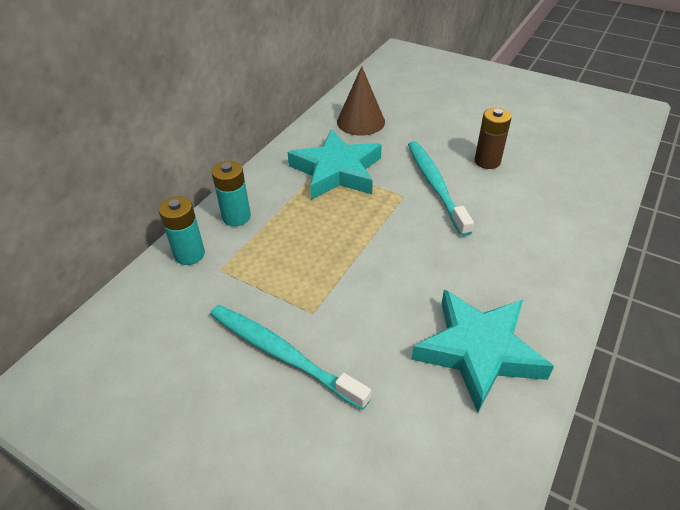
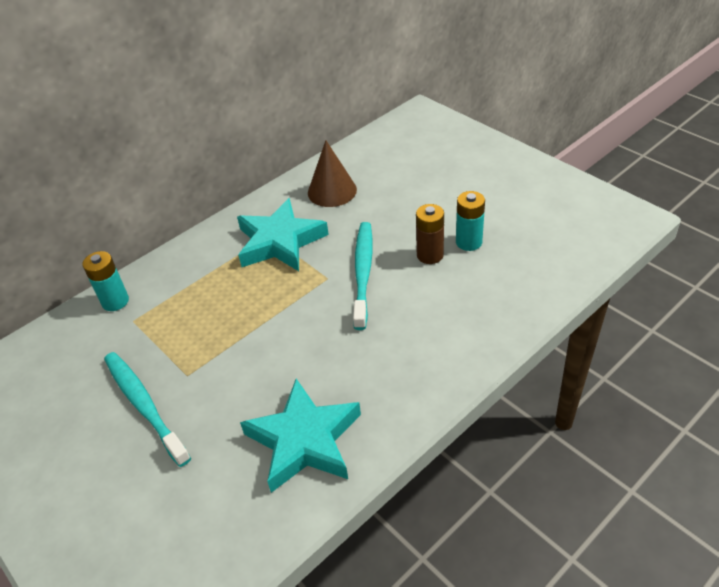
camera: 20 degrees right, 0 degrees up
(236, 217) = (169, 273): turquoise battery -> turquoise battery (469, 242)

